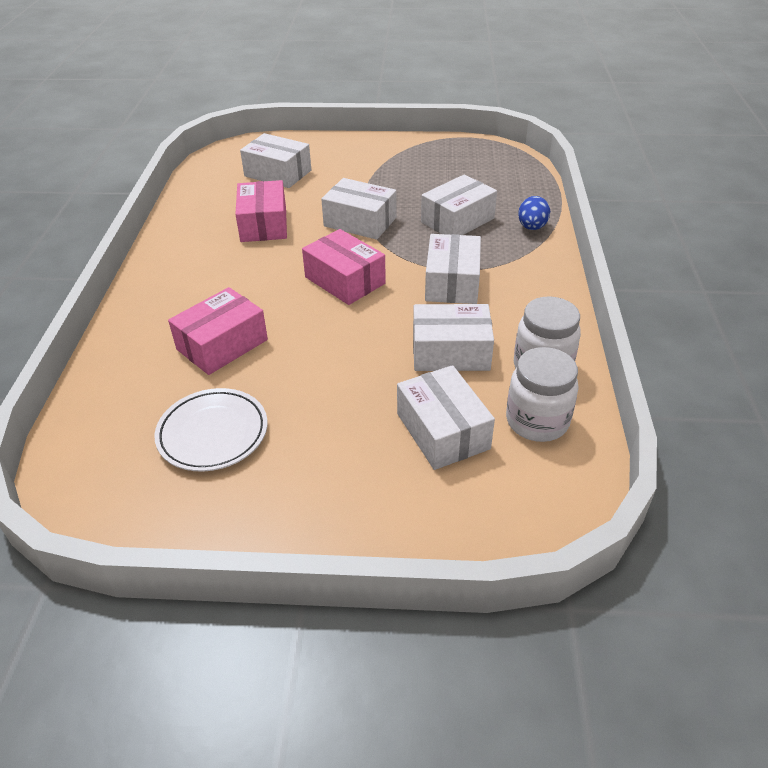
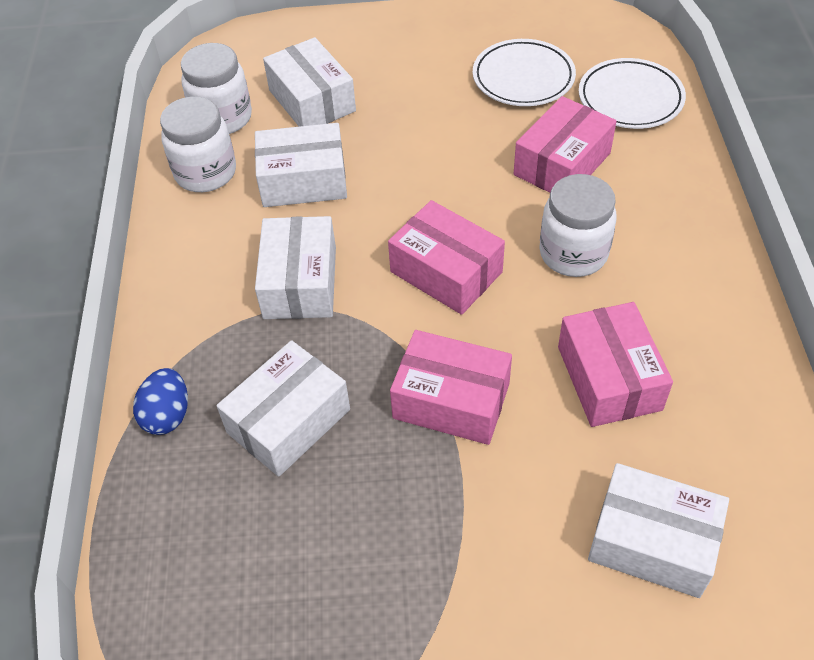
camera: 175 degrees right, 10 degrees up
(122, 398) = (630, 98): none -> white plate
(249, 283) = (573, 253): none -> white jar
(360, 222) = (451, 400): white box -> pink box

